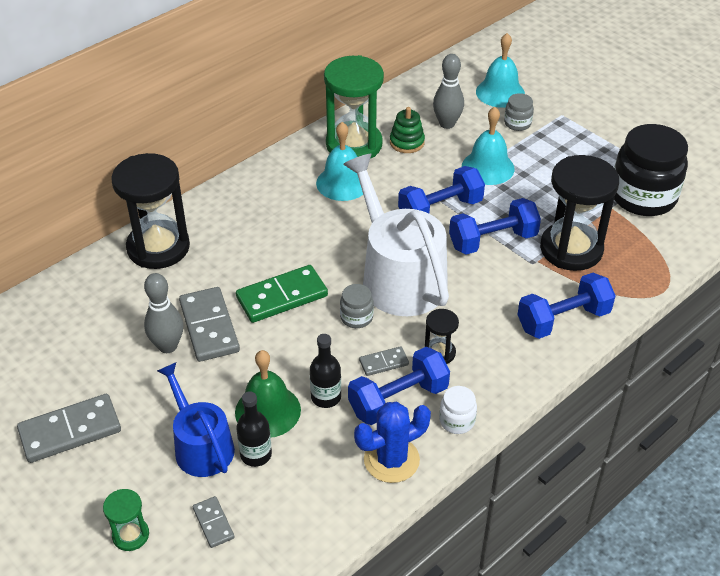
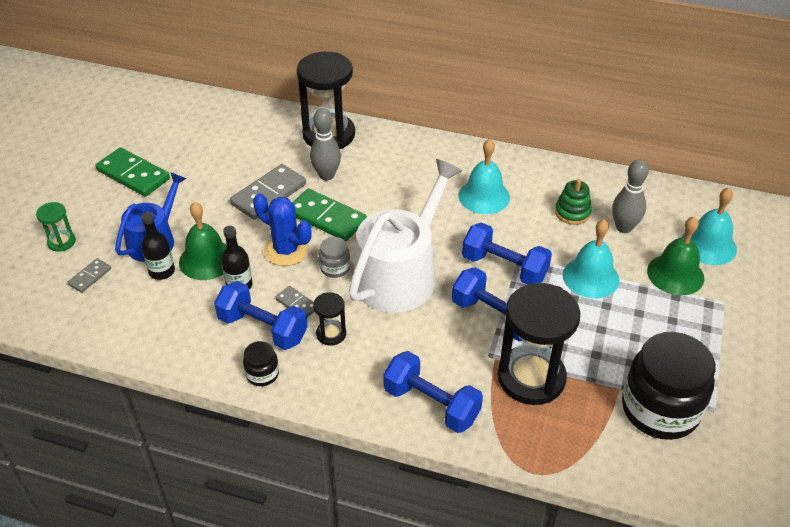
camera: 60 degrees right, 0 degrees up
(70, 431) = (133, 175): grey domino -> green domino
(167, 346) = (236, 183): grey bowling pin -> grey bowling pin (326, 175)
(354, 145) = (537, 183): green hourglass -> none
(391, 460) = (198, 349): blue cactus -> blue cactus (286, 250)
(457, 421) = (262, 374): white jar -> black jar
(517, 123) = (675, 274): grey jar -> green bell

